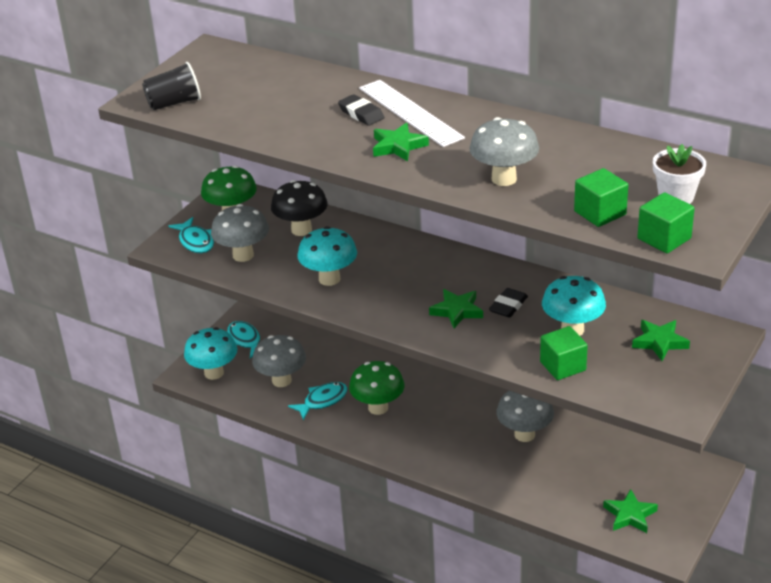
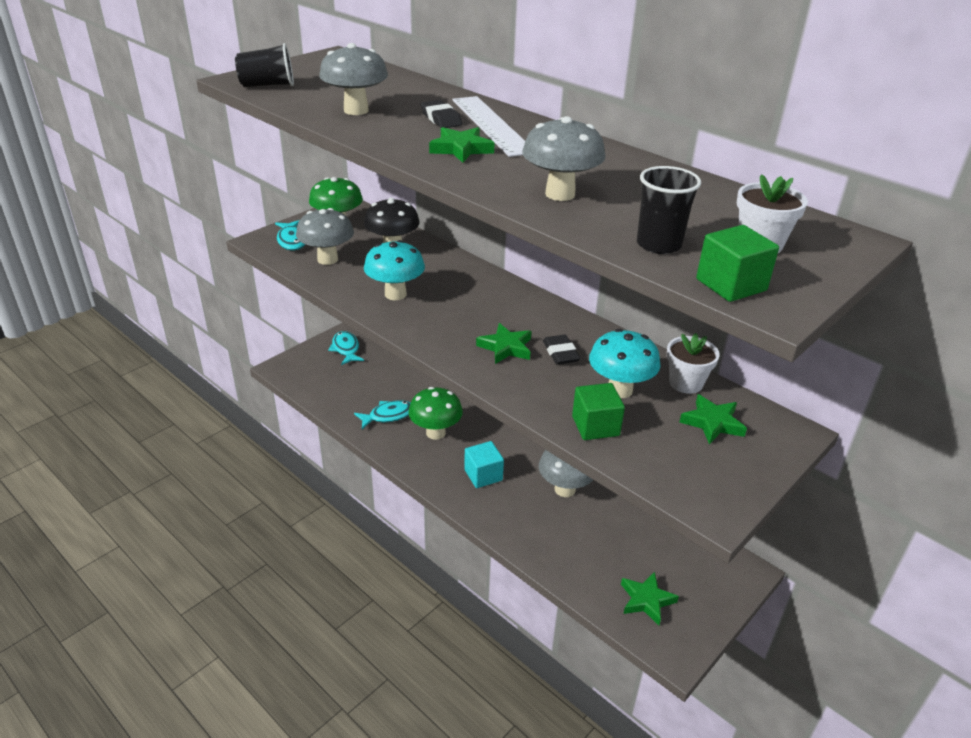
camera: 10 degrees right, 0 degrees up
(214, 373) = (305, 371): turquoise mushroom -> none
(281, 380) = (360, 390): grey mushroom -> grey mushroom (356, 110)
(441, 438) = (483, 475): none -> turquoise cube
(508, 306) = (560, 353): black eraser -> black eraser turned 60 degrees counterclockwise
(600, 213) = (658, 244): green cube -> black cup
(627, 311) = (686, 383): none -> white flower pot

